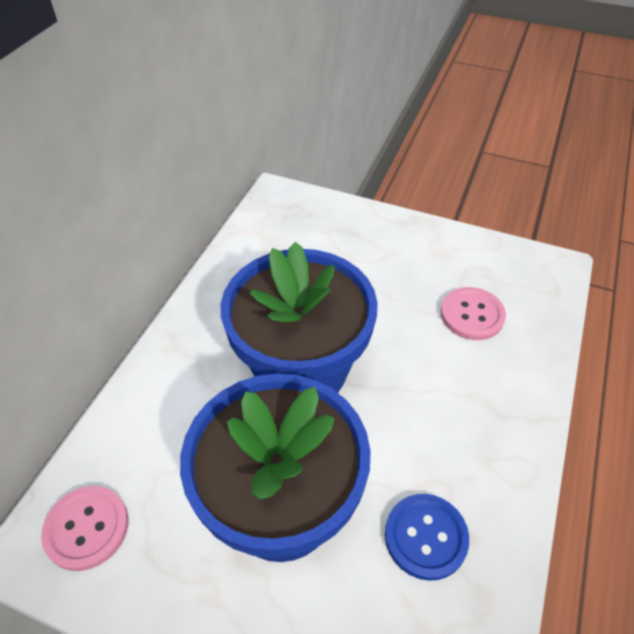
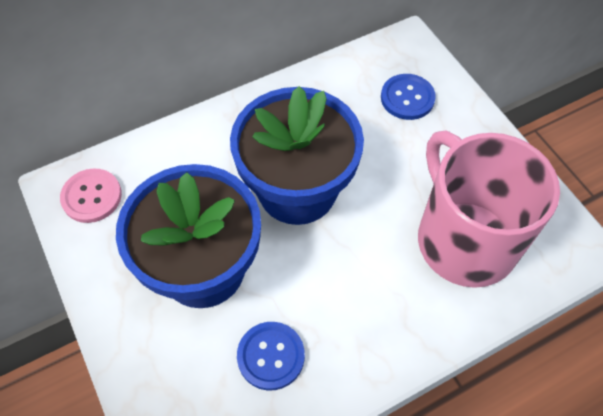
camera: 40 degrees right, 10 degrees up
(320, 237) = (407, 98): none -> blue button
(472, 315) = (464, 239): pink button -> pink mug

